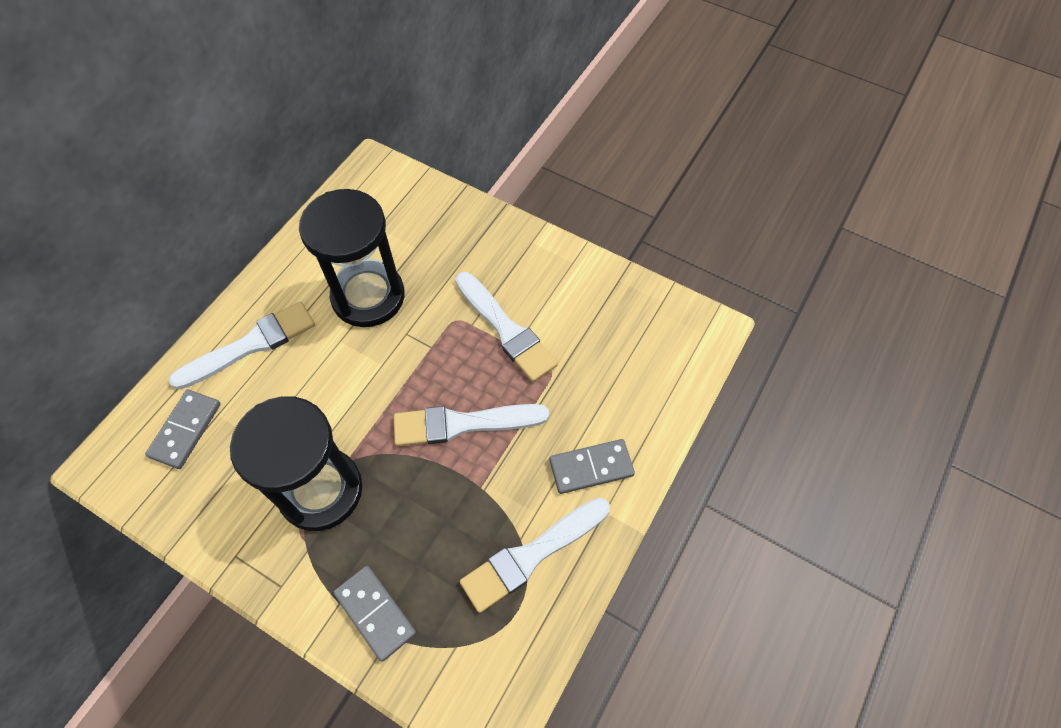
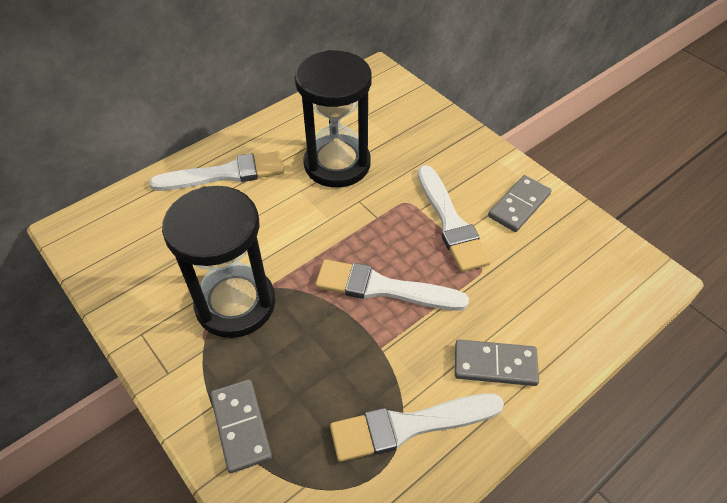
camera: 20 degrees right, 10 degrees down
(186, 430) = (146, 222): grey domino -> grey domino (519, 205)

